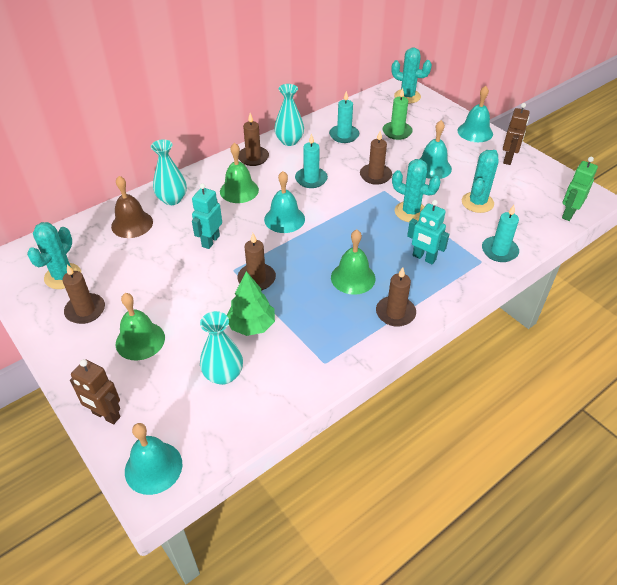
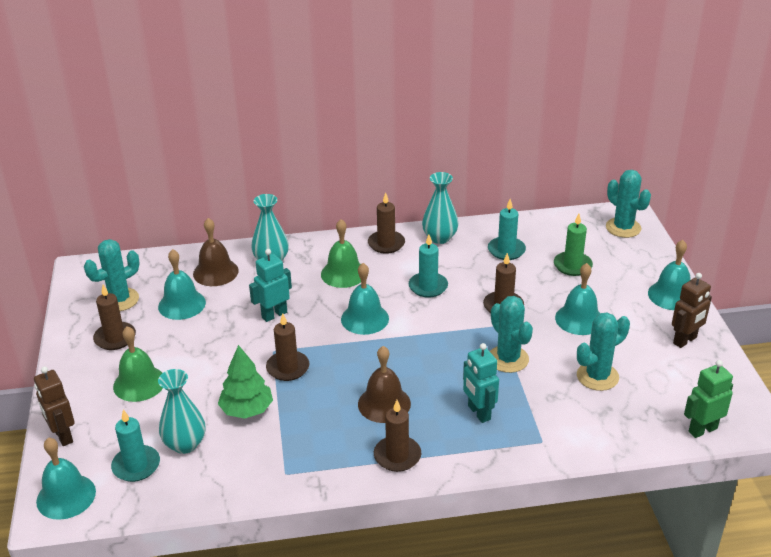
camera: 30 degrees right, 10 degrees down
(124, 260) = (182, 304): none -> turquoise bell
(353, 278) = (384, 404): green bell -> brown bell
(499, 251) = (574, 438): turquoise candle -> turquoise candle (136, 465)

